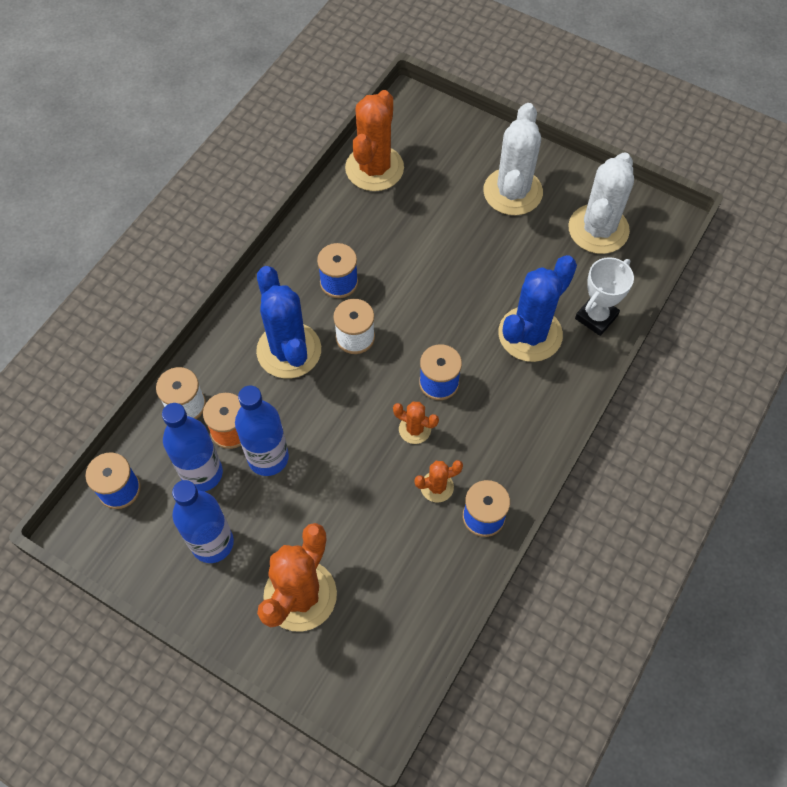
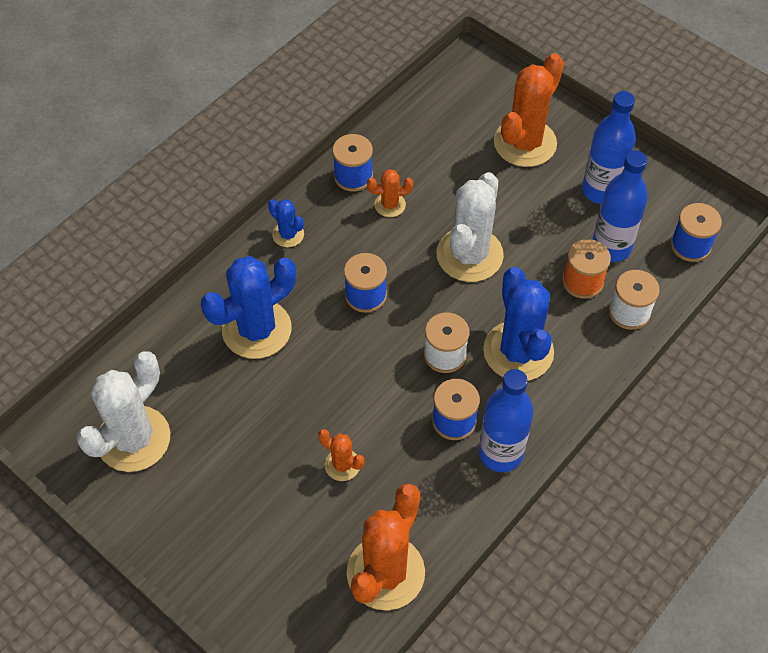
camera: 170 degrees left, 5 degrees down
(268, 458) = (546, 251): blue bottle -> blue bottle (500, 453)
(414, 429) = (400, 256): orange cactus -> orange cactus (342, 465)
(512, 192) = (218, 507): white cactus -> white cactus (469, 255)
(531, 435) = (288, 234): none -> blue cactus
(596, 317) = (179, 336): white trophy -> none

